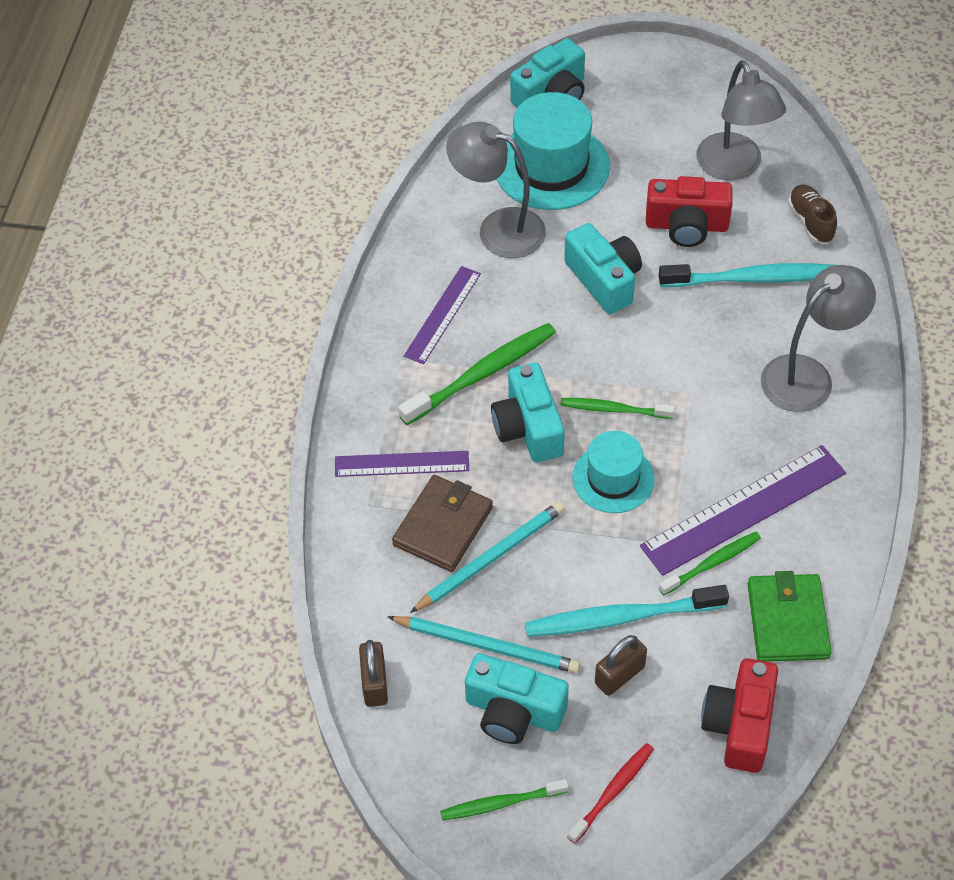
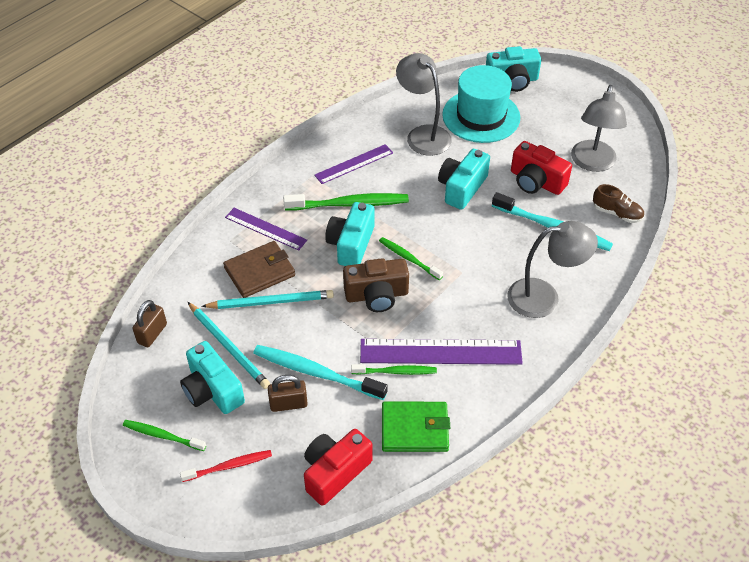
camera: 30 degrees right, 5 degrees down
(604, 280) = (462, 188): turquoise camera -> turquoise camera turned 150 degrees counterclockwise
(613, 478) = (376, 295): turquoise hat -> brown camera
(787, 621) = (414, 429): green wallet -> green wallet turned 60 degrees clockwise
(810, 221) = (617, 213): brown shoe -> brown shoe turned 105 degrees clockwise

